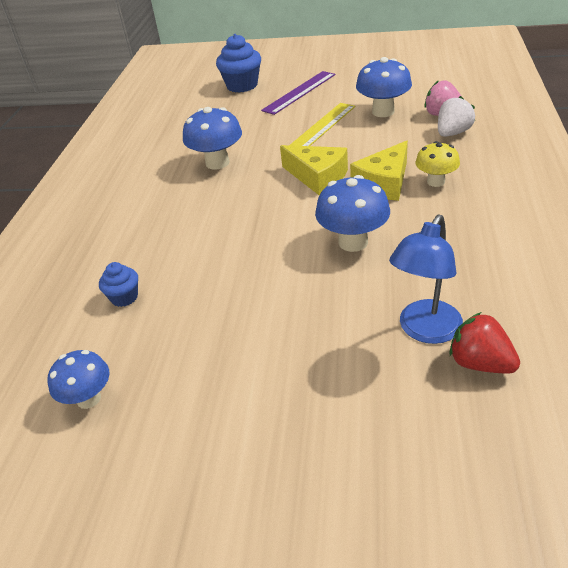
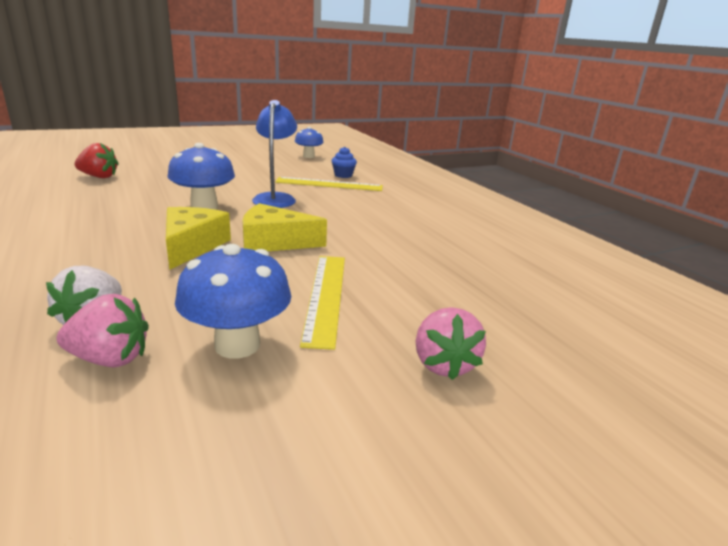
camera: 140 degrees right, 15 degrees down
(172, 272) = (329, 184): none -> yellow ruler
(217, 163) = (403, 240): blue mushroom -> none
(242, 85) = (577, 360): blue cupcake -> none
(299, 92) = (443, 364): purple ruler -> pink strawberry
(425, 331) = (135, 182): blue lamp -> blue lamp (275, 198)
(435, 182) = (127, 254): yellow mushroom -> none

